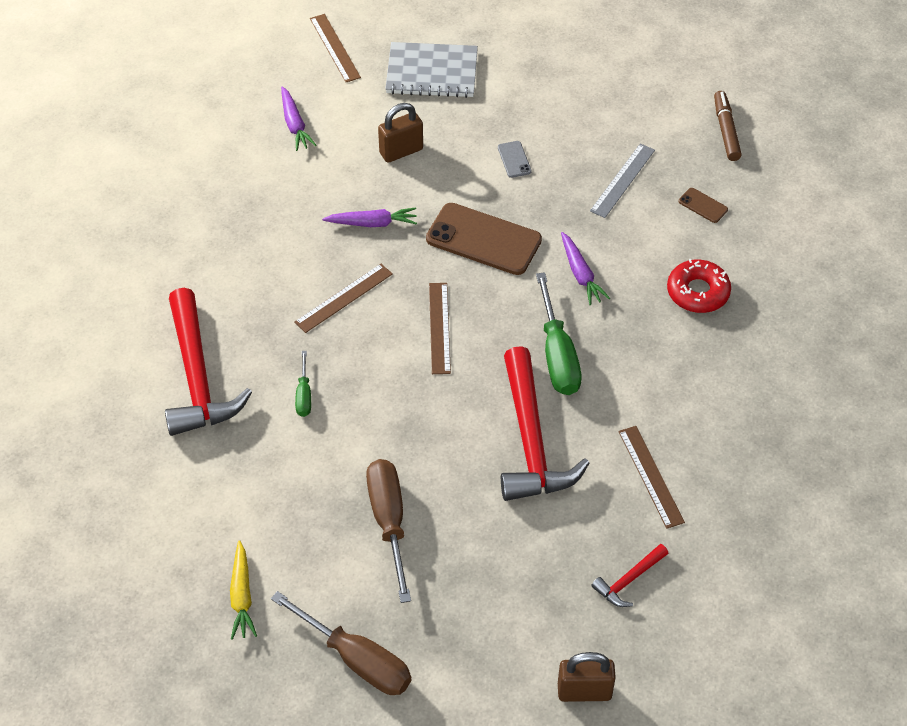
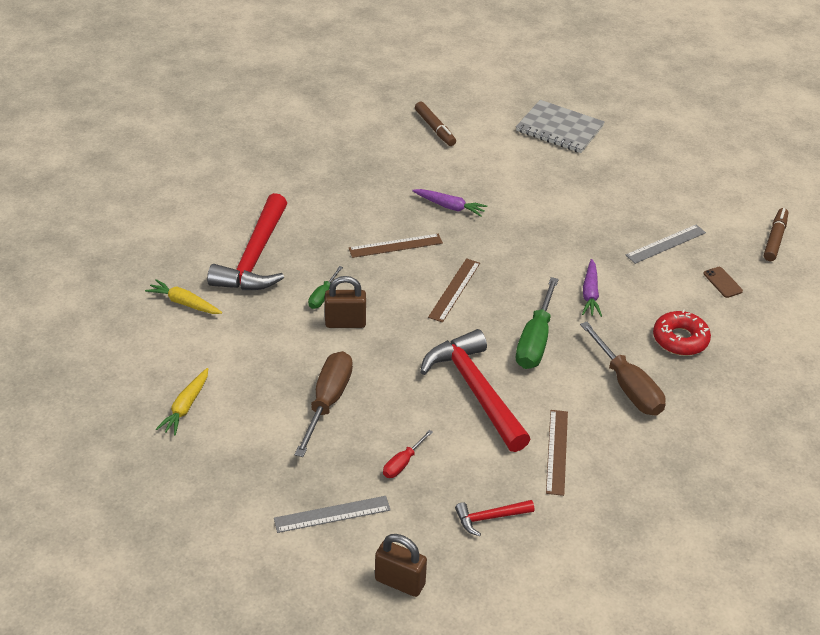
camera: 25 degrees right, 10 degrees down
(155, 469) = (184, 303): none -> yellow carrot
(295, 124) = (435, 129): purple carrot -> brown marker
(335, 48) = (497, 92): brown ruler -> none
(358, 660) = (239, 484): brown screwdriver -> brown screwdriver (628, 387)
(401, 151) = (502, 169): brown padlock -> brown padlock (345, 323)
(473, 649) = (332, 514): none -> grey ruler
(483, 239) = (528, 245): brown phone -> none
(508, 559) = (402, 463): none -> red screwdriver
(514, 159) = (586, 202): grey phone -> none
(531, 441) = (475, 390): red hammer -> red hammer turned 135 degrees clockwise

